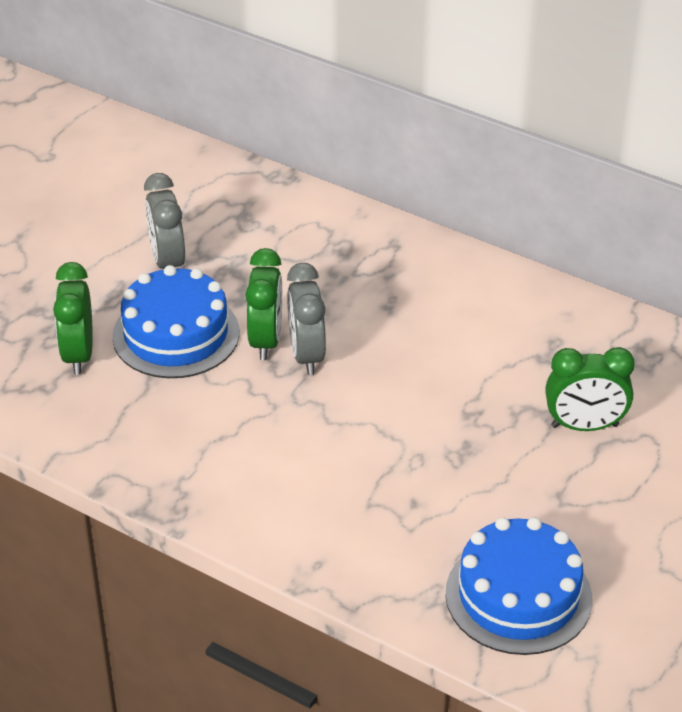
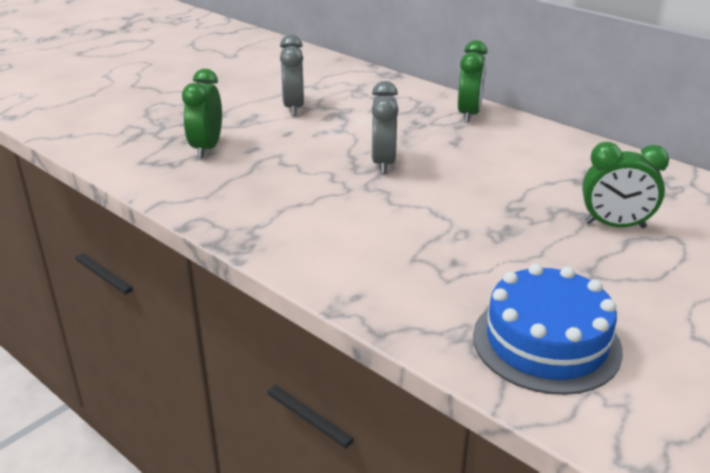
camera: 10 degrees right, 10 degrees down
(176, 334) = (285, 143): blue cake -> none
(266, 340) = (353, 152): green clock -> green clock (469, 114)

